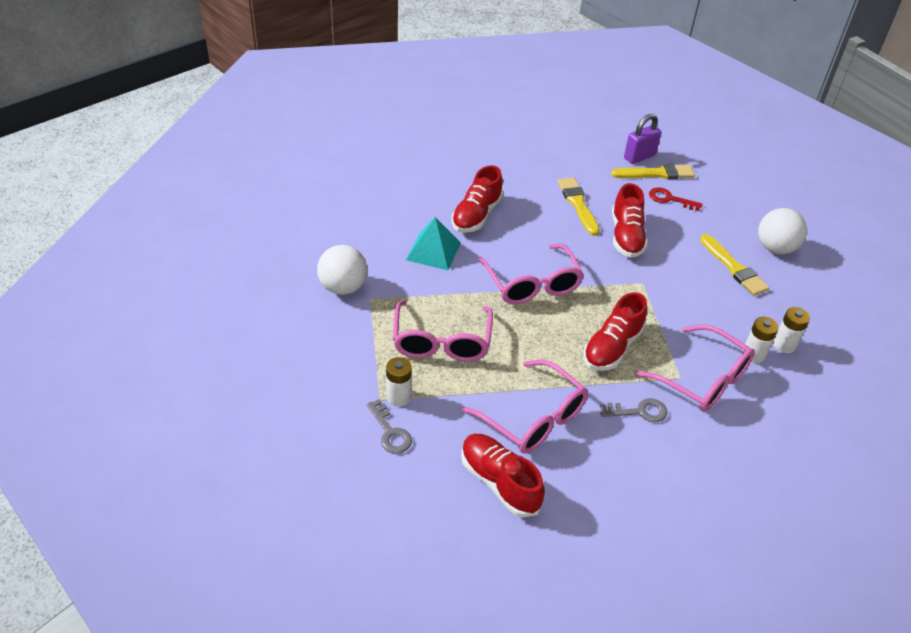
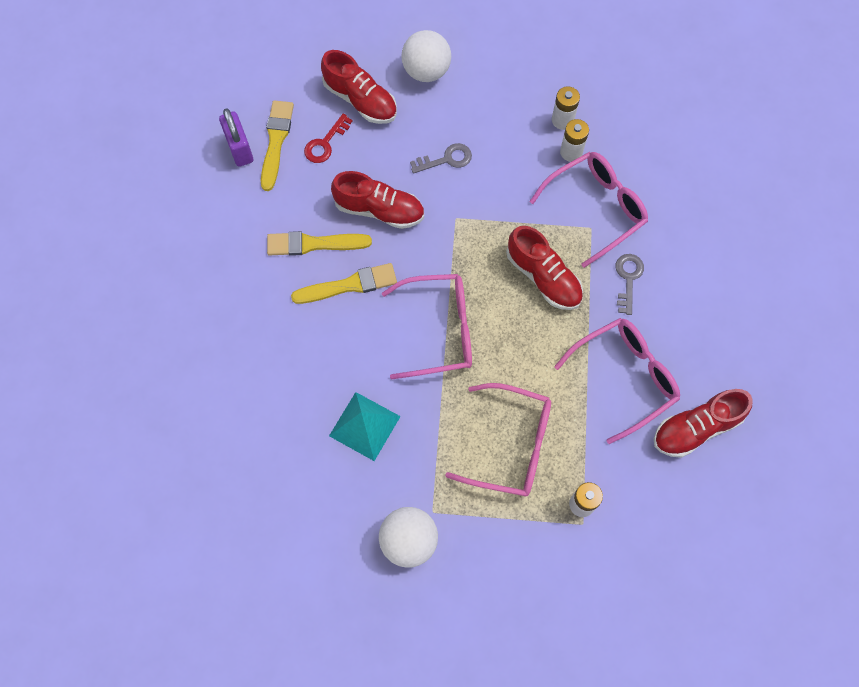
camera: 75 degrees left, 25 degrees up
(390, 432) = (626, 520): grey key -> grey key (446, 159)
(476, 215) = (310, 363): red shoe -> red shoe (360, 100)
(734, 268) = (448, 122): yellow brush -> yellow brush (349, 285)

